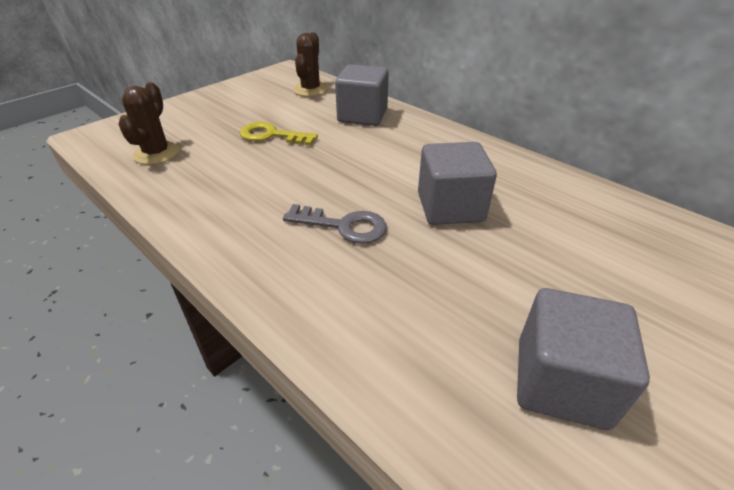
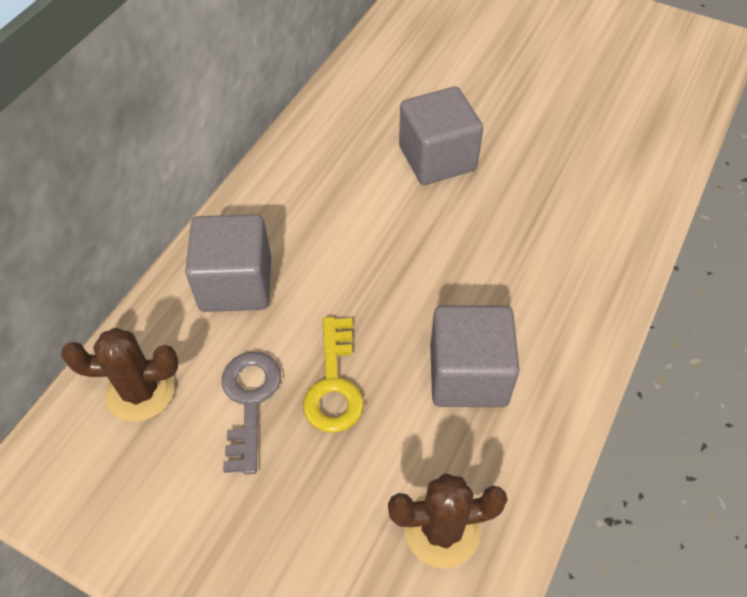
camera: 105 degrees left, 15 degrees up
(343, 226) = (507, 237): grey key -> grey key (249, 401)
(561, 382) = (607, 86): grey cube -> grey cube (468, 375)

